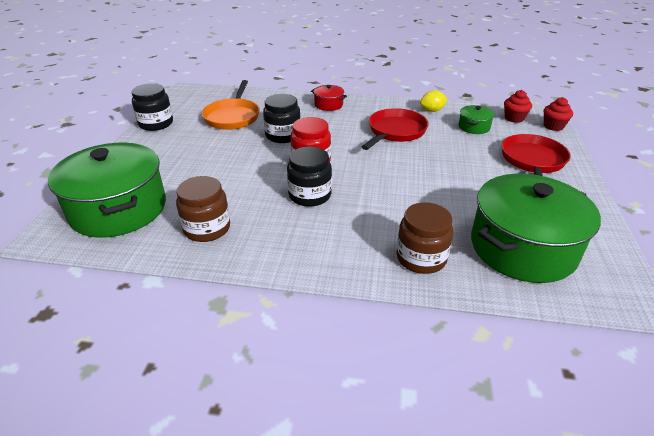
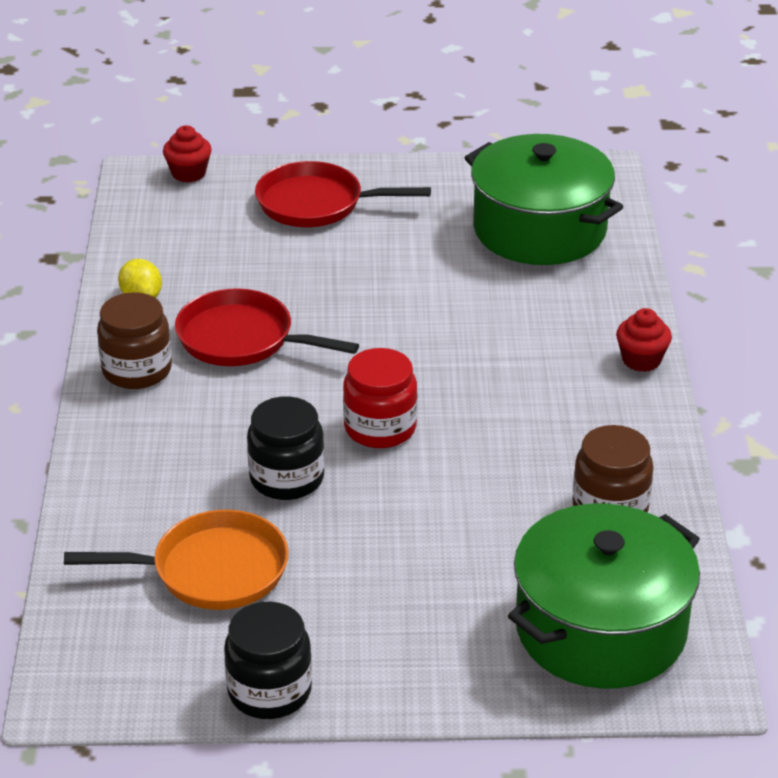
camera: 100 degrees left, 0 degrees up
(310, 195) = (485, 416): black jar -> none
(328, 105) = (130, 434): red pot -> none
(421, 258) = (593, 305): brown jar -> brown jar (137, 370)
(474, 127) = (206, 252): green pot -> none
(514, 118) = (163, 209): red cupcake -> red cupcake (641, 360)

